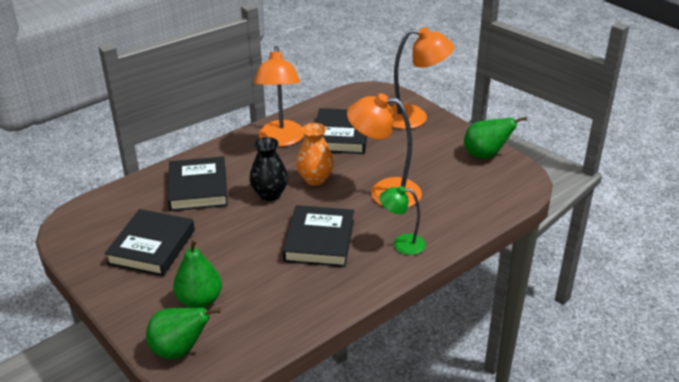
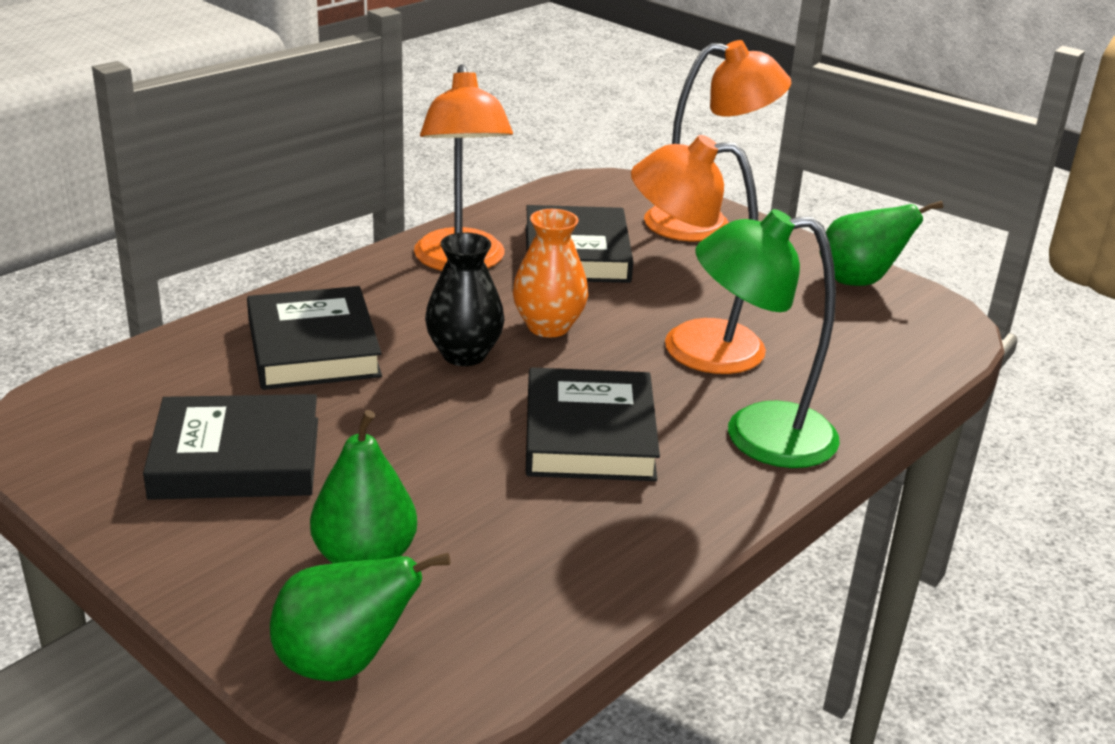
camera: 10 degrees left, 5 degrees down
(152, 247) = (236, 458): black book -> black book turned 75 degrees clockwise
(402, 244) = (757, 435): green lamp -> green lamp, size x1.70

